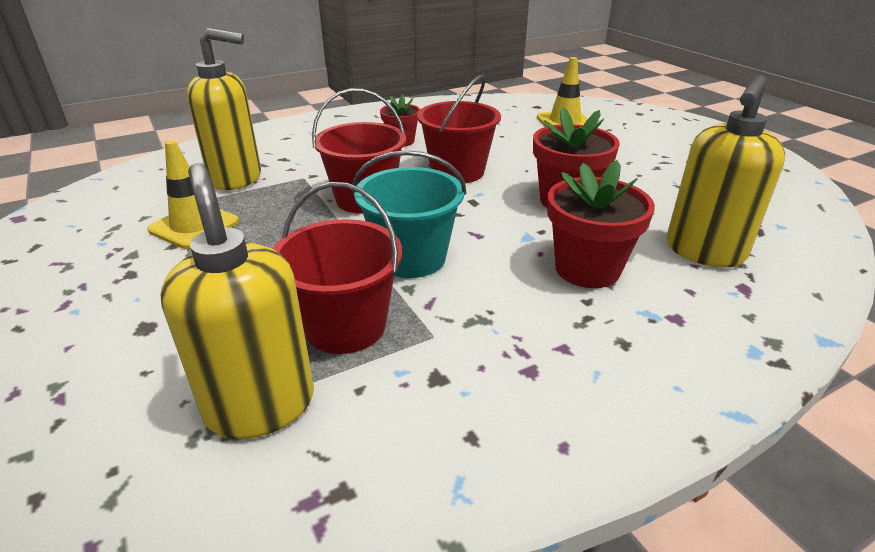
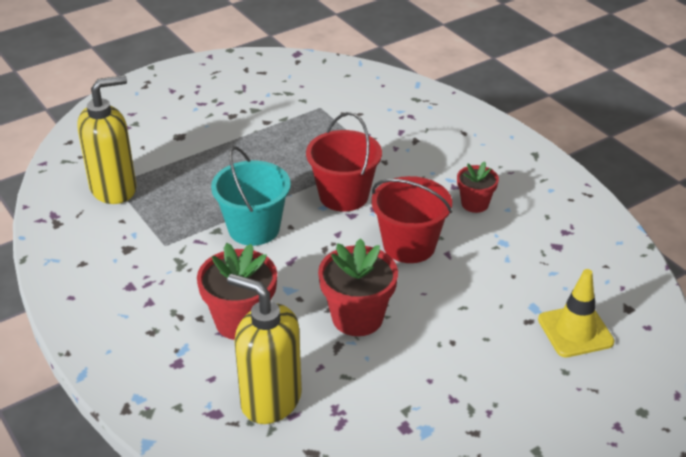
camera: 85 degrees right, 5 degrees up
(194, 226) = (292, 124): yellow traffic cone -> none
(236, 178) = (371, 124): yellow soap dispenser -> none
(345, 326) = (176, 208): red bucket -> none

